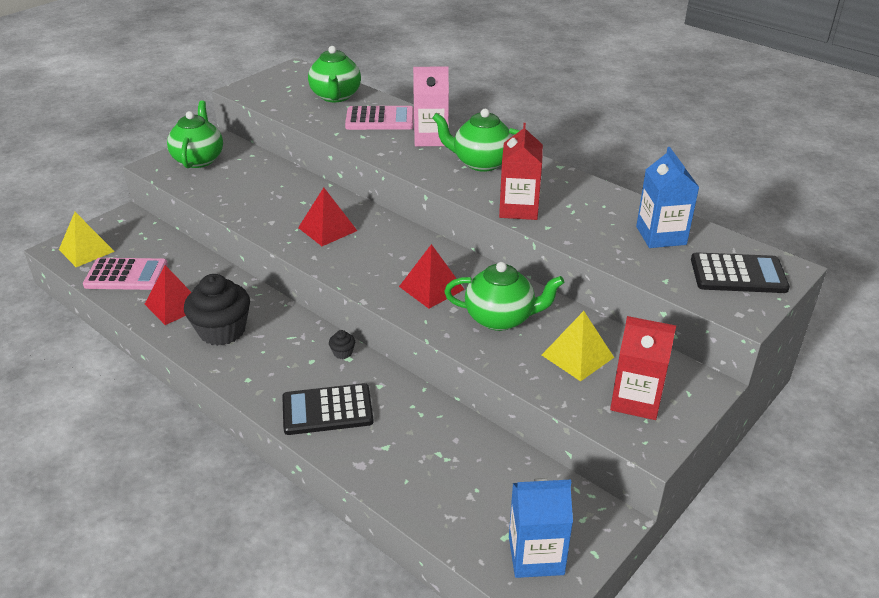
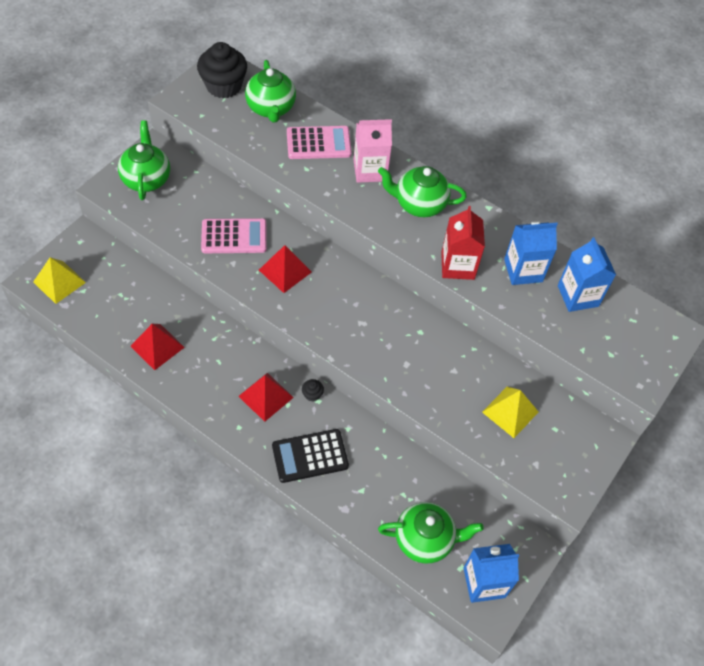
camera: 10 degrees left, 20 degrees up
(126, 275) = (104, 312): pink calculator -> pink calculator (234, 236)
(222, 330) = (206, 374): black cupcake -> black cupcake (223, 86)
(431, 288) = (385, 340): red pyramid -> red pyramid (266, 396)
(501, 318) = (446, 373): green teapot -> green teapot (425, 539)
(596, 214) = (523, 270): none -> blue carton
(636, 400) = (556, 455): red carton -> none
(738, 274) = (639, 340): black calculator -> none

